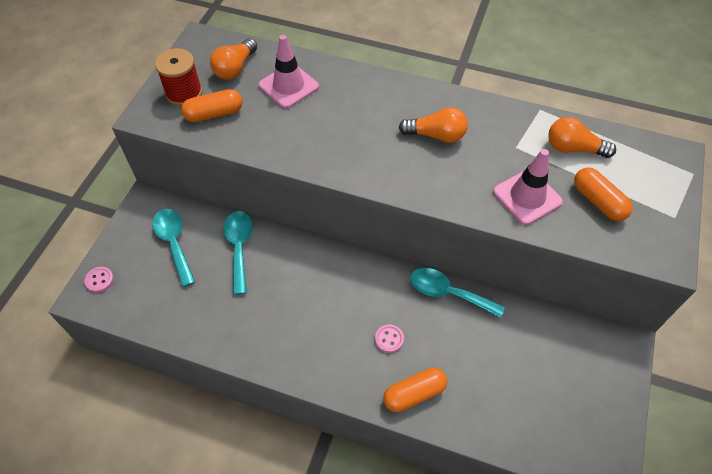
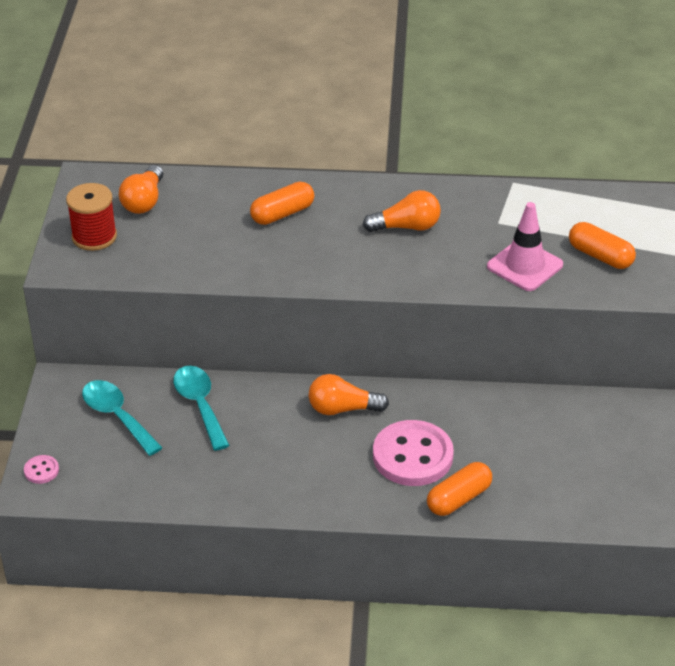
camera: 15 degrees left, 15 degrees down
(214, 114) = (141, 251): orange capsule -> orange capsule (282, 214)
(288, 86) = (217, 208): pink traffic cone -> none
(389, 339) = (412, 456): pink button -> pink button, size x2.34
(448, 293) = (464, 400): turquoise spoon -> none
(573, 148) = (560, 213): orange light bulb -> orange light bulb (342, 409)

